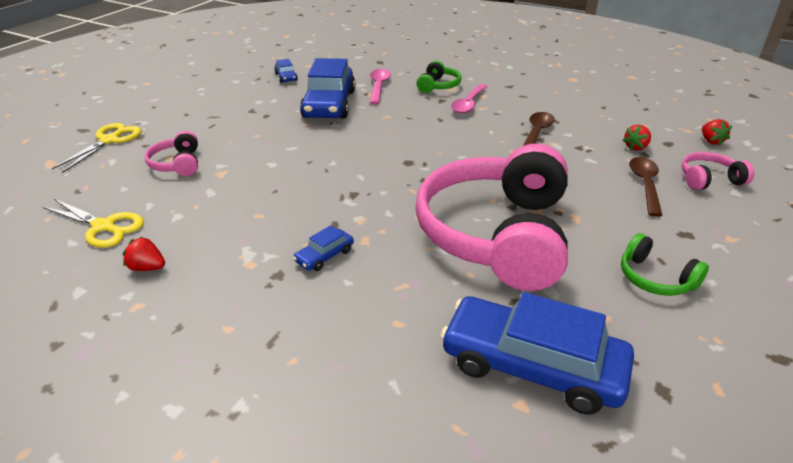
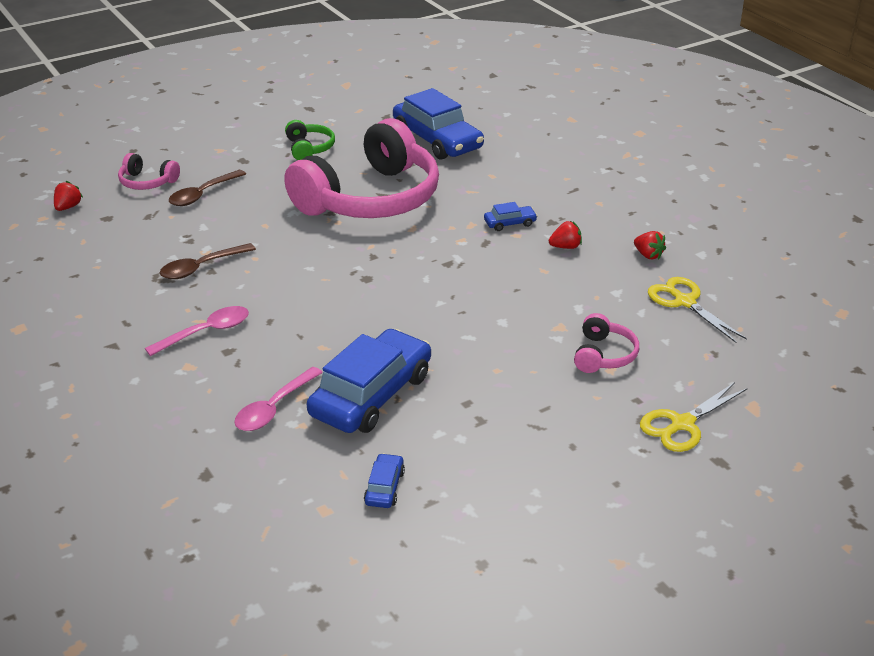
camera: 150 degrees left, 0 degrees up
(438, 86) = (196, 379): green headphones -> none
(636, 147) = (142, 223): red strawberry -> red strawberry (565, 247)

